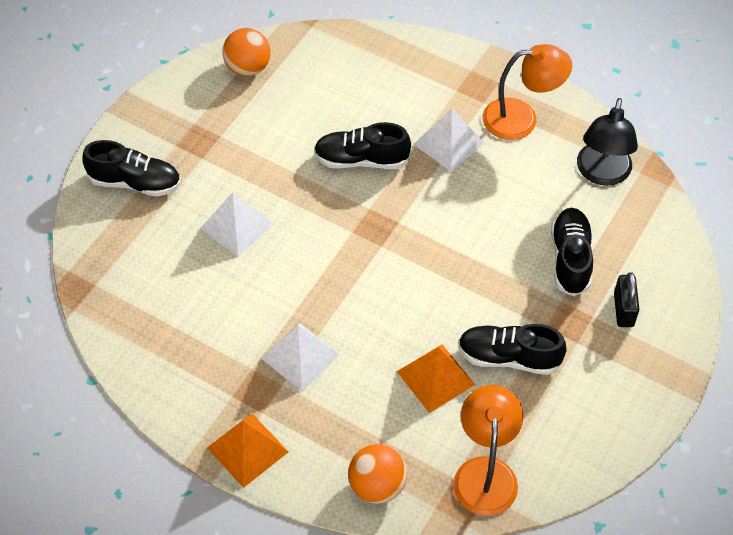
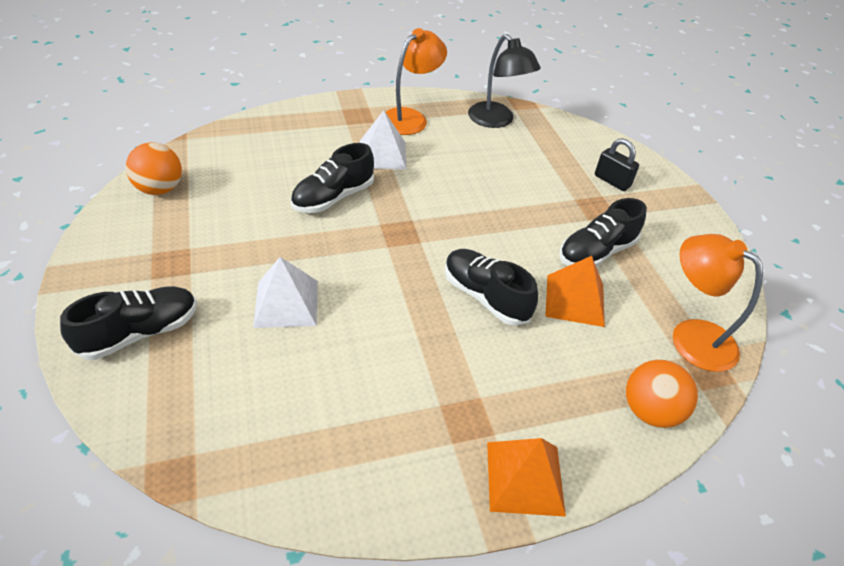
camera: 50 degrees left, 10 degrees down
(300, 356) = (465, 362): white pyramid -> none
(570, 259) = (545, 173): black shoe -> black shoe (485, 296)

